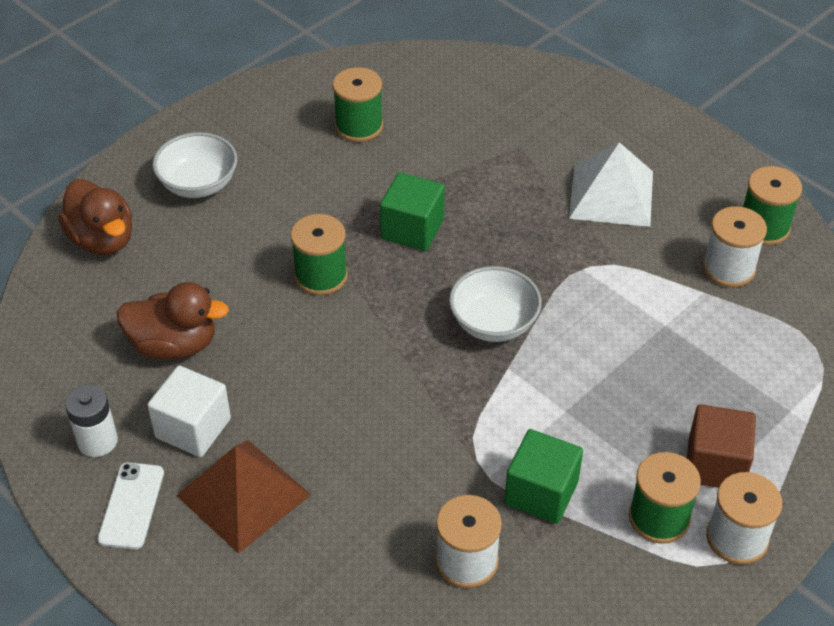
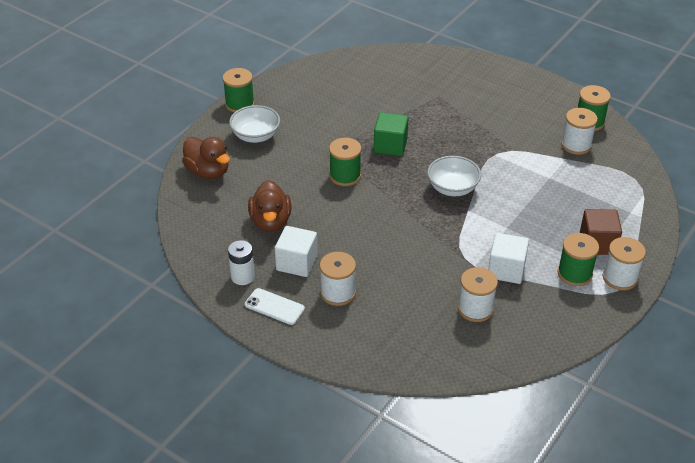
camera: 10 degrees left, 5 degrees down
(131, 506) = (274, 307): white phone -> white phone turned 60 degrees counterclockwise
(174, 345) = (270, 222): brown duck -> brown duck turned 90 degrees clockwise
(243, 495) = (338, 293): brown pyramid -> white spool
(359, 126) = (341, 95): green spool -> green spool (239, 104)
(541, 493) = (506, 270): green cube -> white cube
(611, 194) = (499, 115): white pyramid -> none

